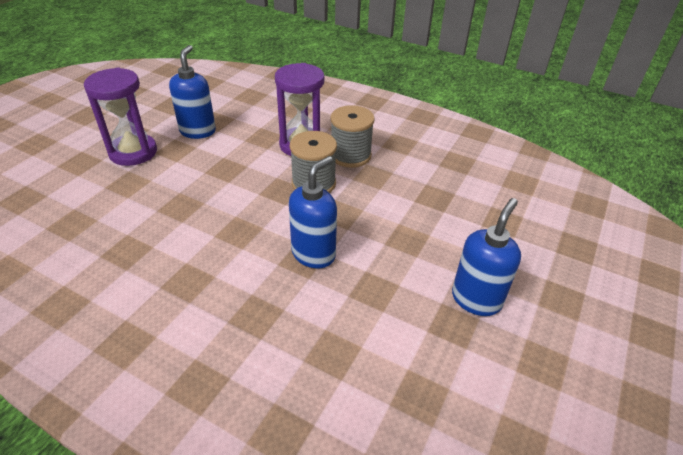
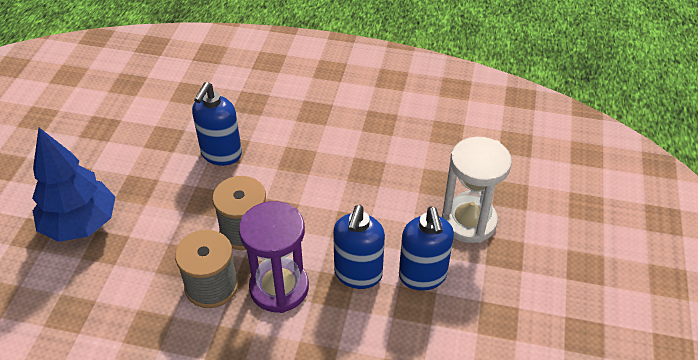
camera: 165 degrees right, 5 degrees up
(133, 152) = (469, 221): purple hourglass -> white hourglass
(459, 218) = (81, 224): none -> blue tree
(476, 299) = (78, 149): blue soap dispenser -> blue soap dispenser (358, 274)

